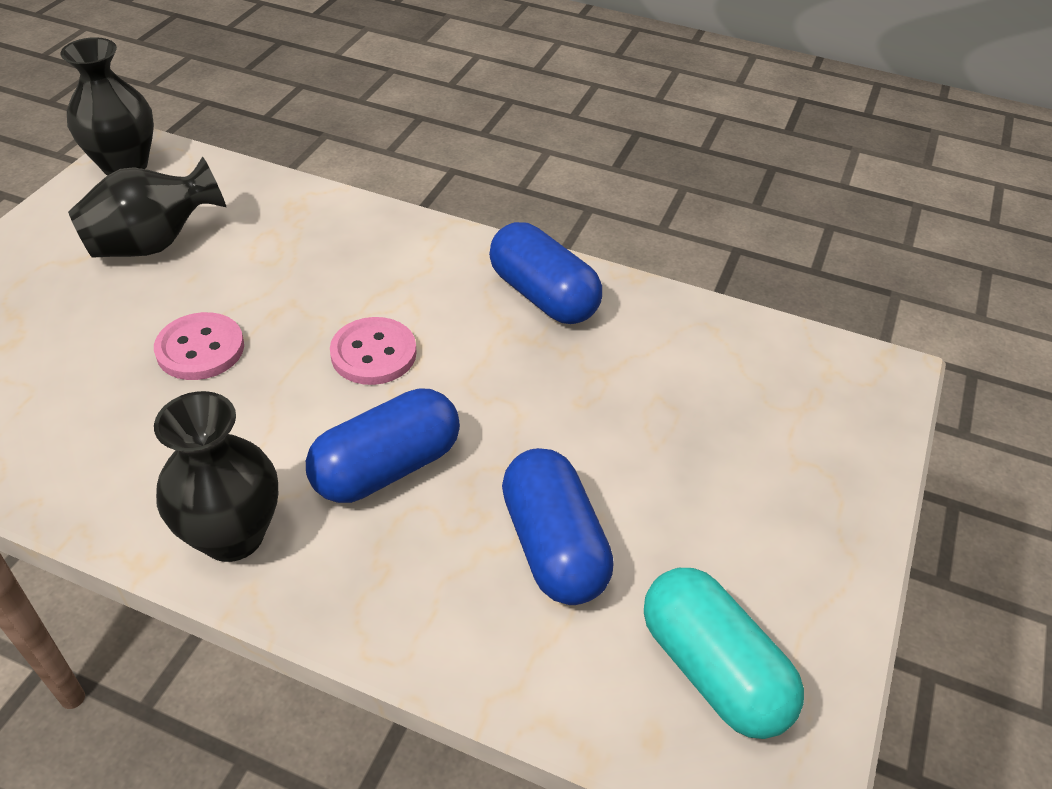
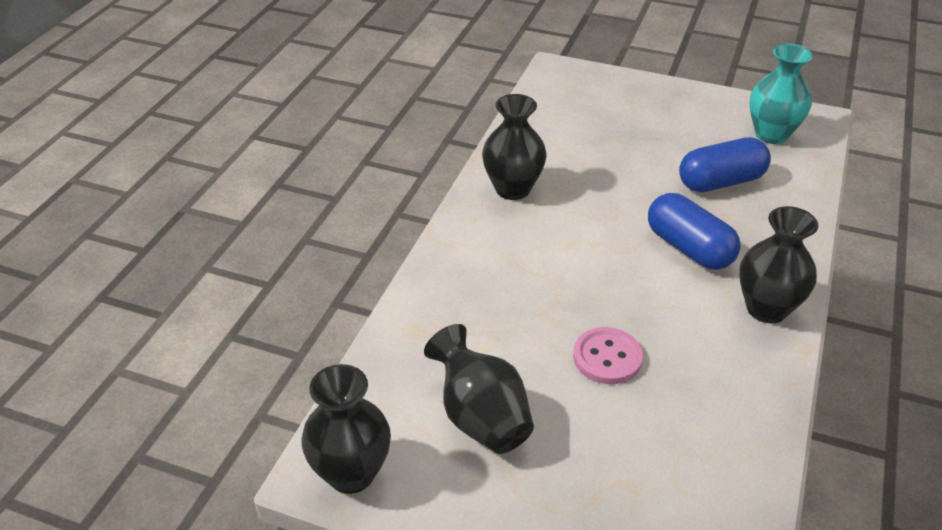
camera: 90 degrees left, 5 degrees down
(373, 353) = (589, 264): pink button -> none
(543, 296) = (512, 189): blue capsule -> black vase
(712, 670) = (771, 134): turquoise capsule -> turquoise vase

